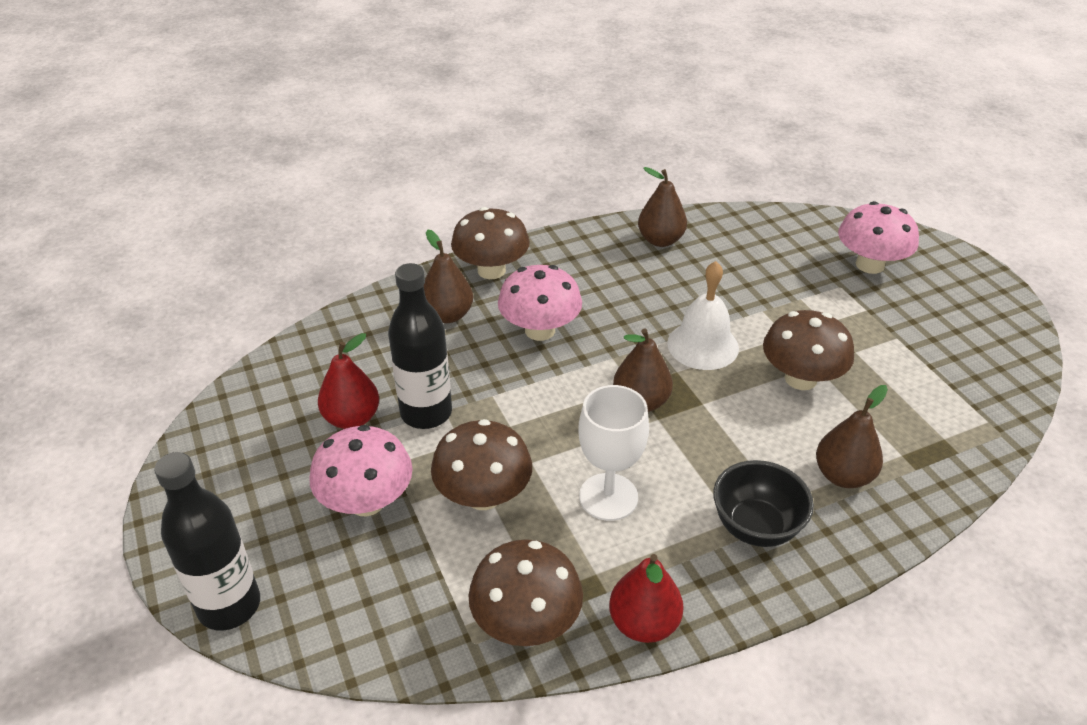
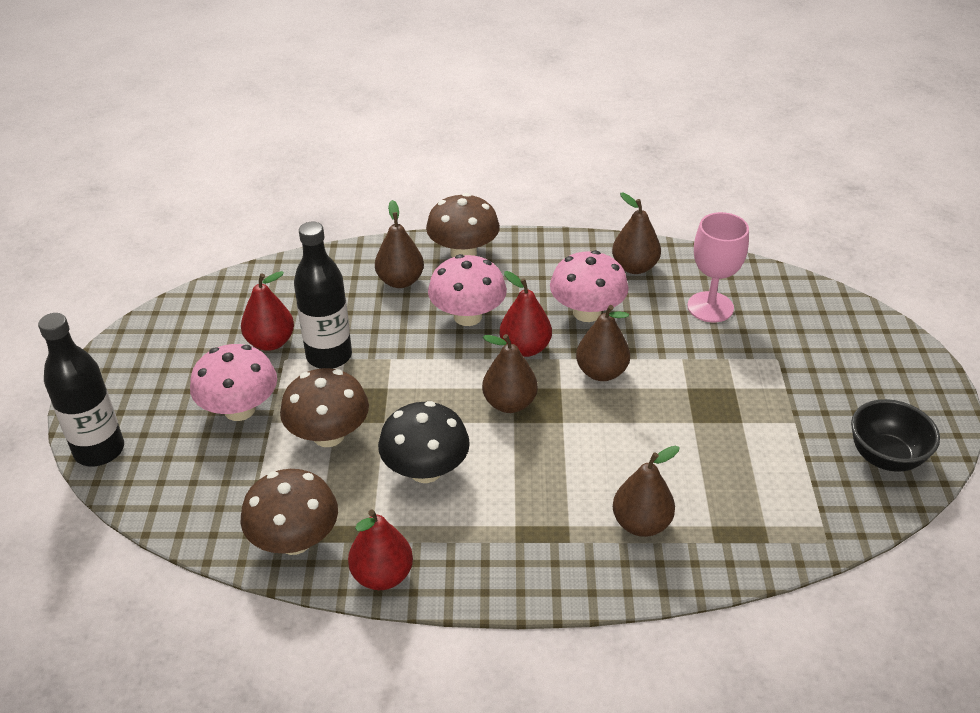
camera: 25 degrees right, 0 degrees up
(608, 497) = (425, 470): white goblet -> black mushroom
(617, 344) = (525, 348): none -> red pear
(703, 345) = (601, 372): white bell -> brown pear
(752, 257) = (710, 307): none -> pink goblet
(756, 527) = (530, 537): black bowl -> black bowl (885, 457)
(800, 379) = (669, 429): brown mushroom -> none
(870, 265) = (825, 347): pink mushroom -> pink mushroom (587, 312)

